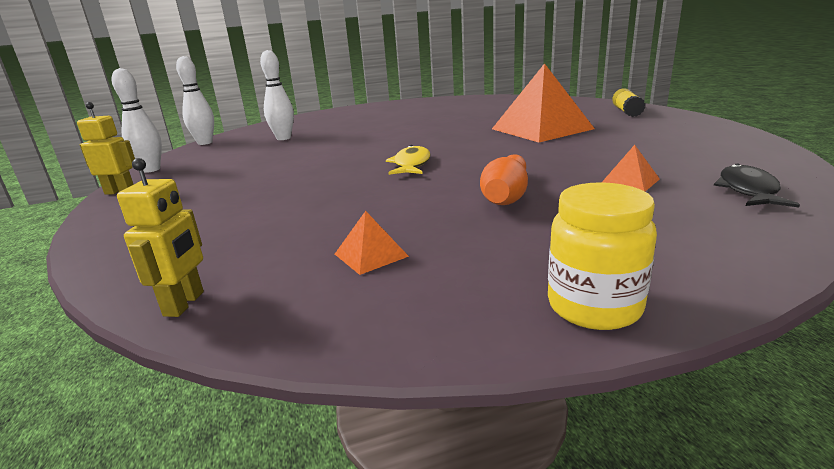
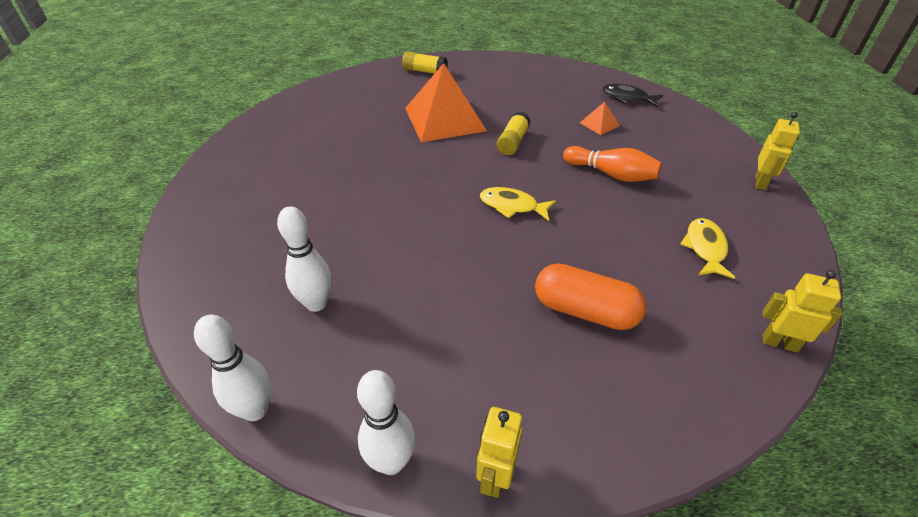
camera: 80 degrees left, 20 degrees up
(264, 202) = (585, 311): none -> orange capsule
(371, 255) = (705, 248): orange pyramid -> yellow fish
(529, 152) = (513, 142): none -> yellow glue stick
(594, 306) = (760, 182): yellow jar -> yellow robot

